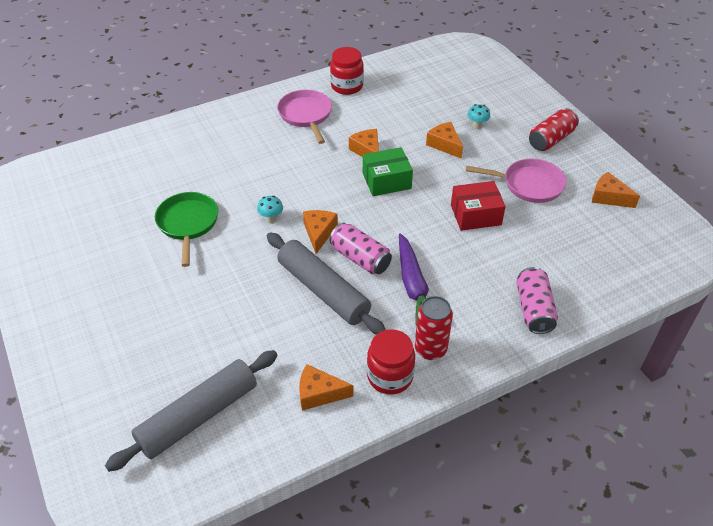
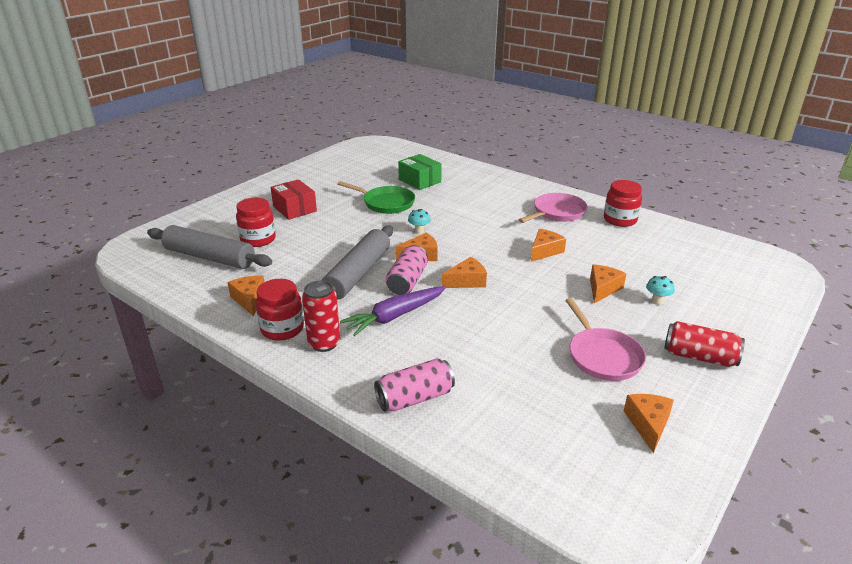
camera: 65 degrees right, 15 degrees down
(188, 224) = (386, 203): green pan -> green pan turned 60 degrees clockwise
(188, 359) = (258, 239): none -> red jar
(385, 218) = (467, 281): none -> orange cheese
(386, 181) = (516, 270): green box -> green box (419, 181)
(475, 215) = (519, 330): red box -> red box (294, 209)

